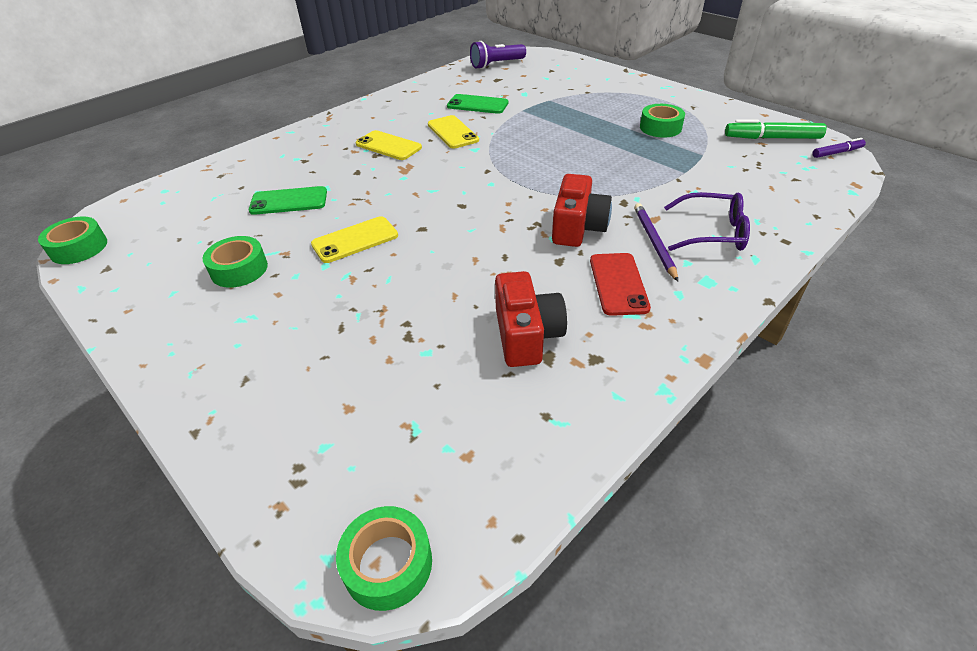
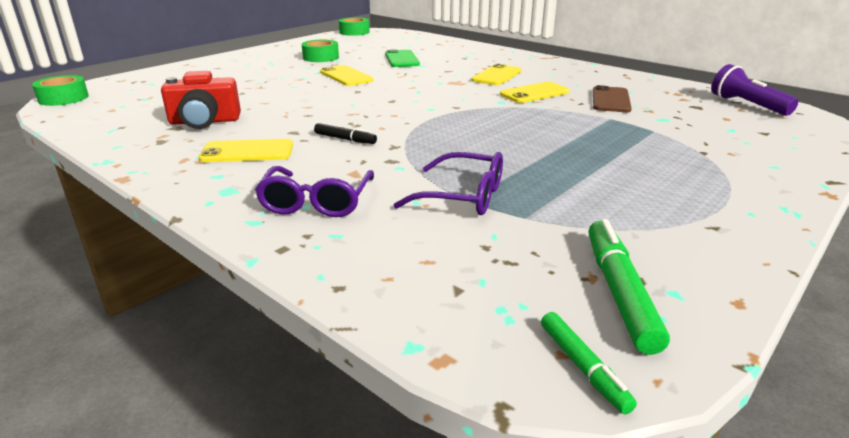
camera: 85 degrees right, 15 degrees down
(477, 104) = (611, 100): green phone -> brown phone
(577, 227) = (345, 139): red camera -> black marker
(618, 284) = (247, 152): red phone -> yellow phone
(654, 242) = (307, 170): purple pencil -> none
(660, 128) = (606, 193): green tape -> none
(681, 173) = (463, 196): none -> purple glasses
(837, 153) = (583, 367): purple marker -> green marker

